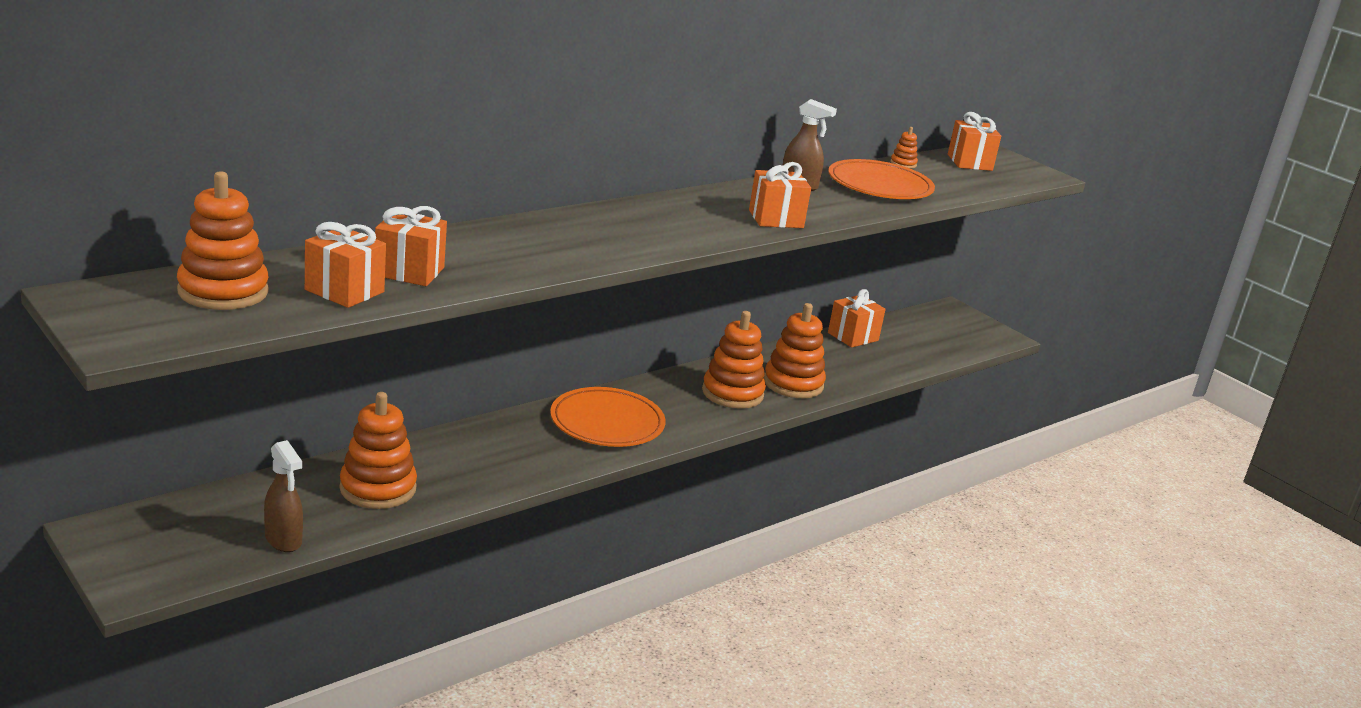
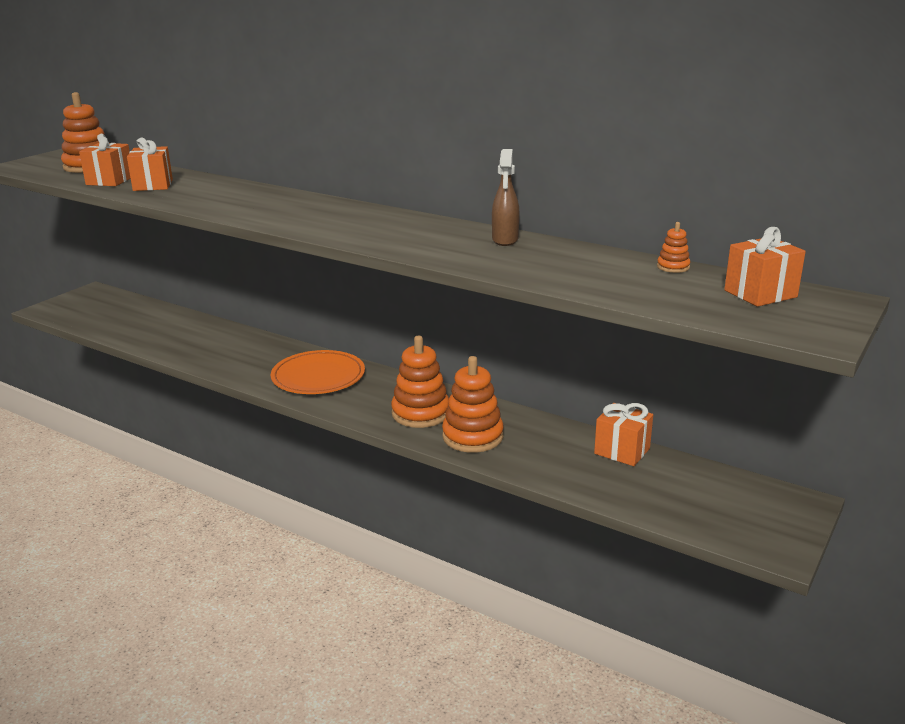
camera: 75 degrees right, 0 degrees up
(283, 540) = (102, 326): brown spray bottle -> none
(378, 488) = (172, 333): orange stacking toy -> none
(776, 219) = (396, 243): orange gift -> none
(880, 185) = (573, 265): orange plate -> none

